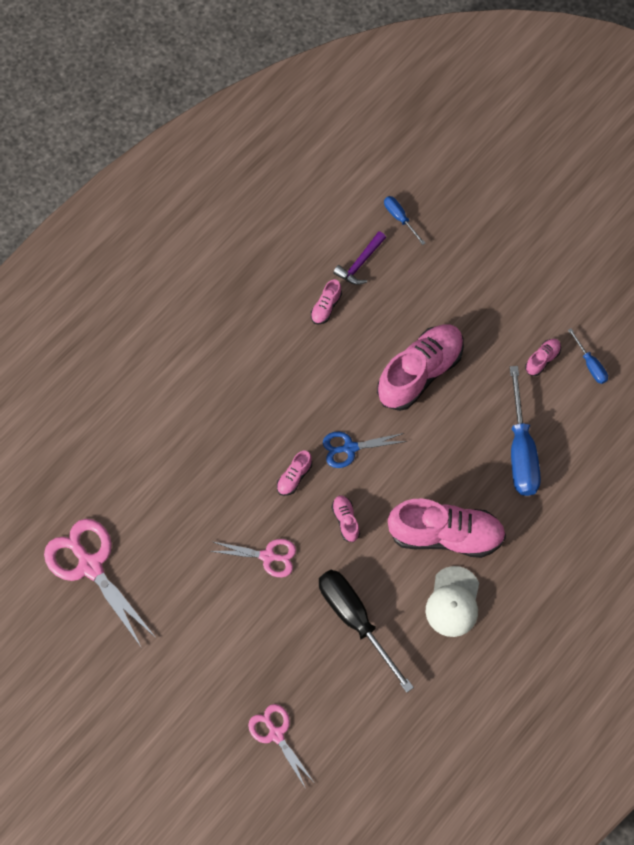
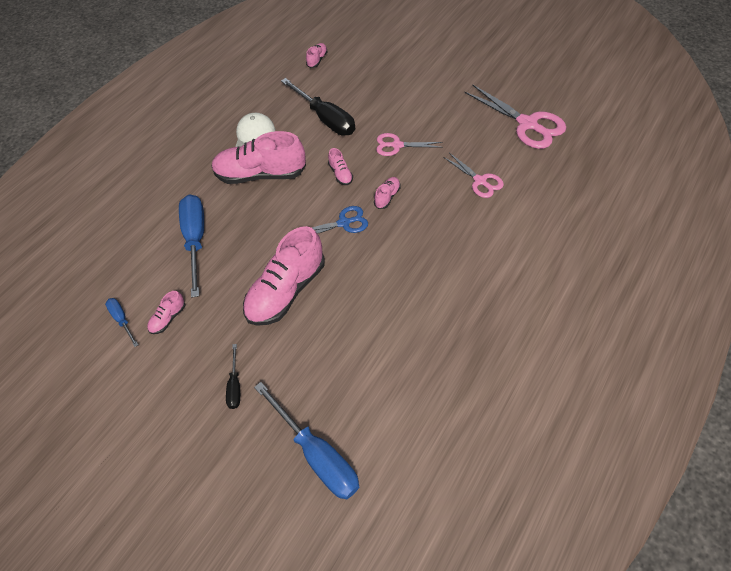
camera: 175 degrees right, 10 degrees down
(276, 734) = (370, 60): pink scissors -> pink scissors (480, 181)
(326, 307) = (384, 340): pink shoe -> pink shoe (317, 60)
(360, 263) = (356, 393): purple hammer -> none
(400, 218) = (317, 454): blue screwdriver -> blue screwdriver, size x2.03
(472, 284) = (235, 386): none -> black screwdriver

